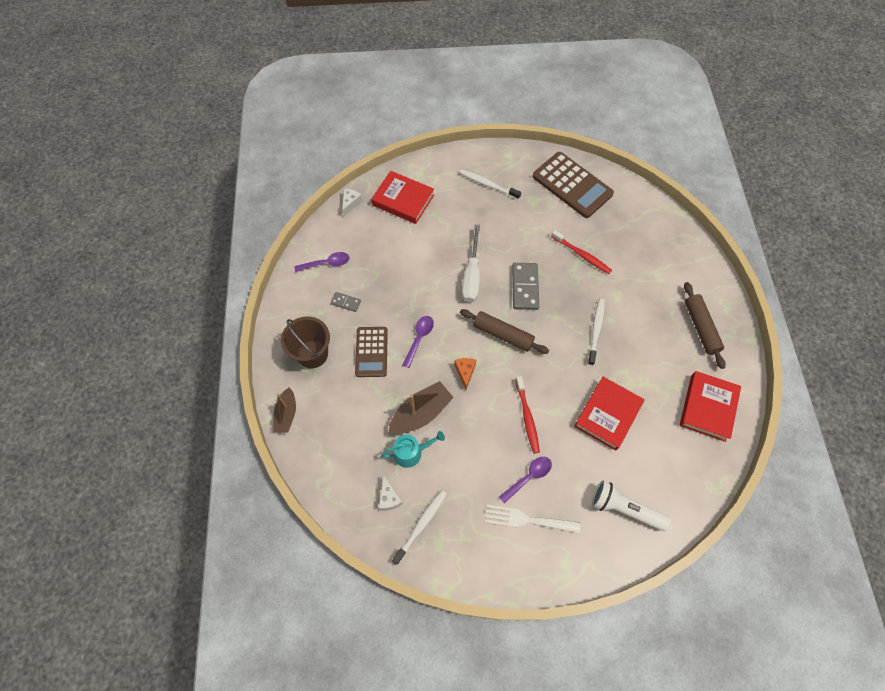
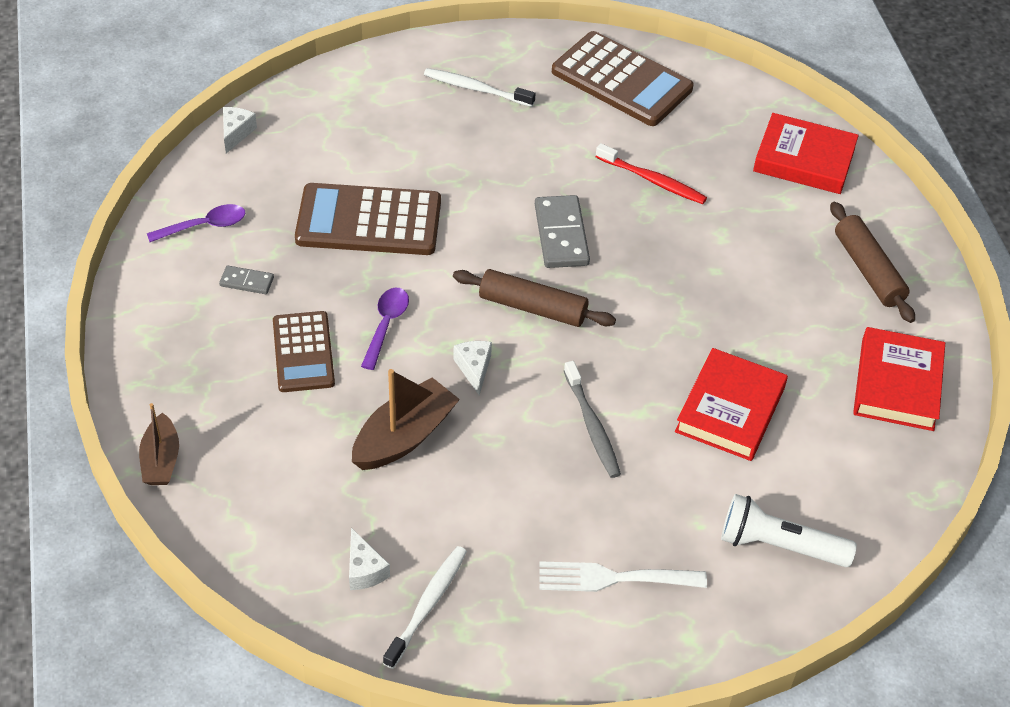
camera: 10 degrees left, 15 degrees down
(312, 354) = (196, 364): brown bucket -> none
(403, 200) = (329, 122): red book -> red book (804, 160)
(411, 452) = (395, 497): turquoise watering can -> none
(417, 268) = (369, 221): none -> brown calculator
(465, 372) = (474, 369): orange cheese -> white cheese
(471, 276) = (466, 225): white screwdriver -> none
(527, 417) = (592, 425): red toothbrush -> grey toothbrush
(529, 477) = (607, 514): purple spoon -> none
(596, 330) = (692, 288): white toothbrush -> none

